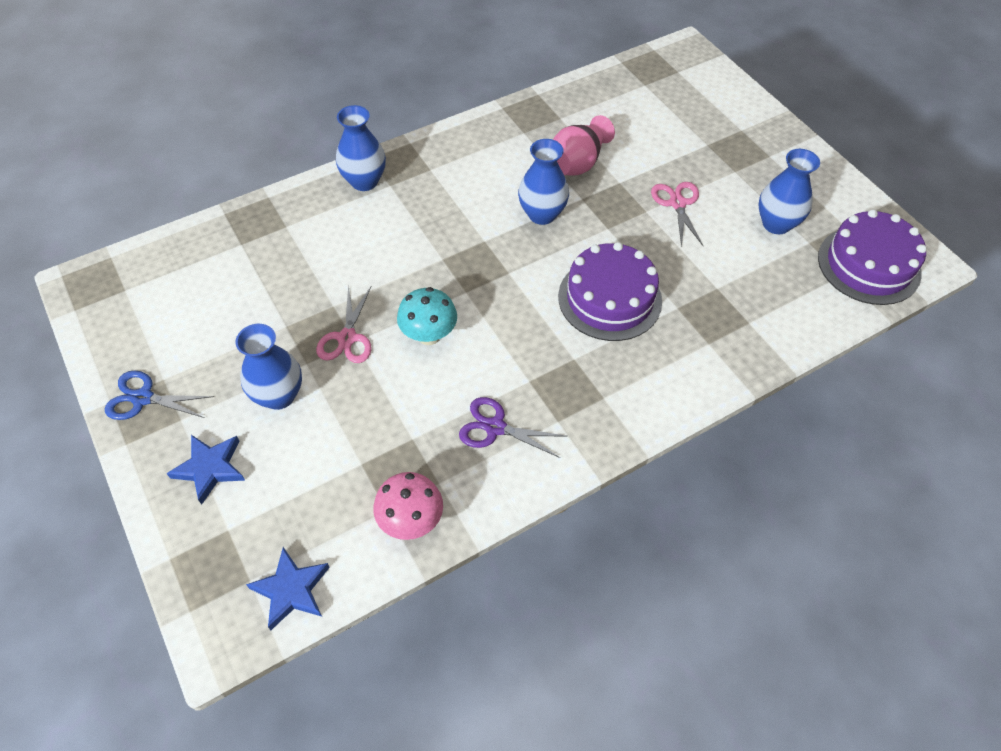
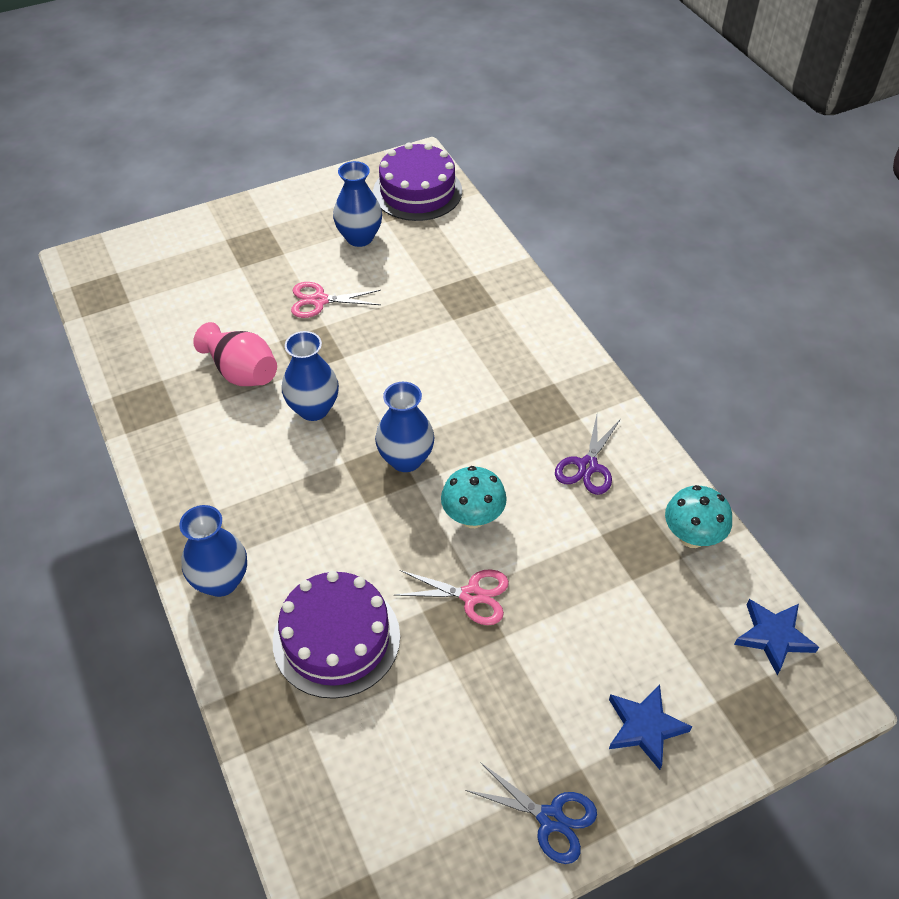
camera: 85 degrees left, 5 degrees down
(143, 398) = (550, 819): blue scissors -> blue scissors turned 75 degrees counterclockwise
(279, 395) = (548, 662): blue vase -> blue vase (406, 459)
(411, 521) = (692, 537): pink mushroom -> turquoise mushroom
(609, 298) = (437, 366): purple cake -> purple cake (336, 638)

